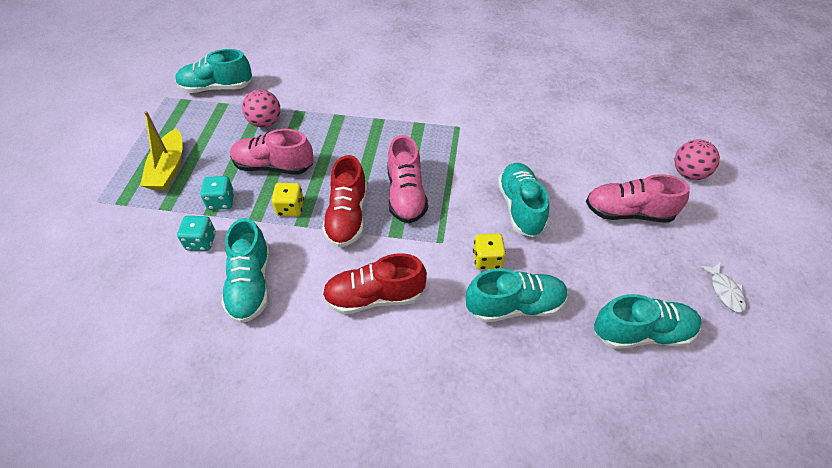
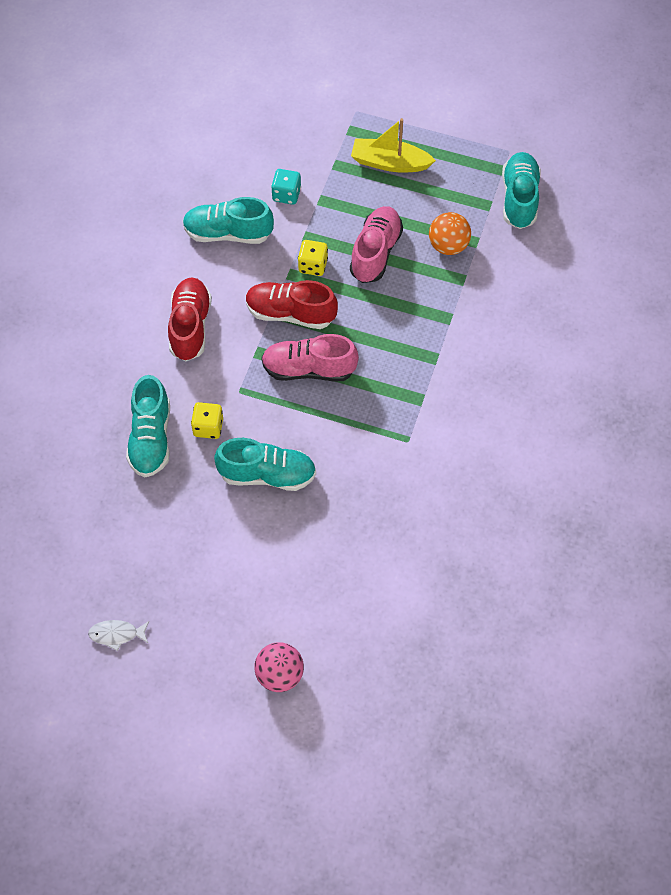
camera: 100 degrees right, 10 degrees up
(221, 201) = (334, 208): turquoise dice -> none
(265, 122) = (448, 246): pink ball -> orange ball
(628, 212) = (236, 582): pink shoe -> none
(642, 333) = (94, 538): turquoise shoe -> none

